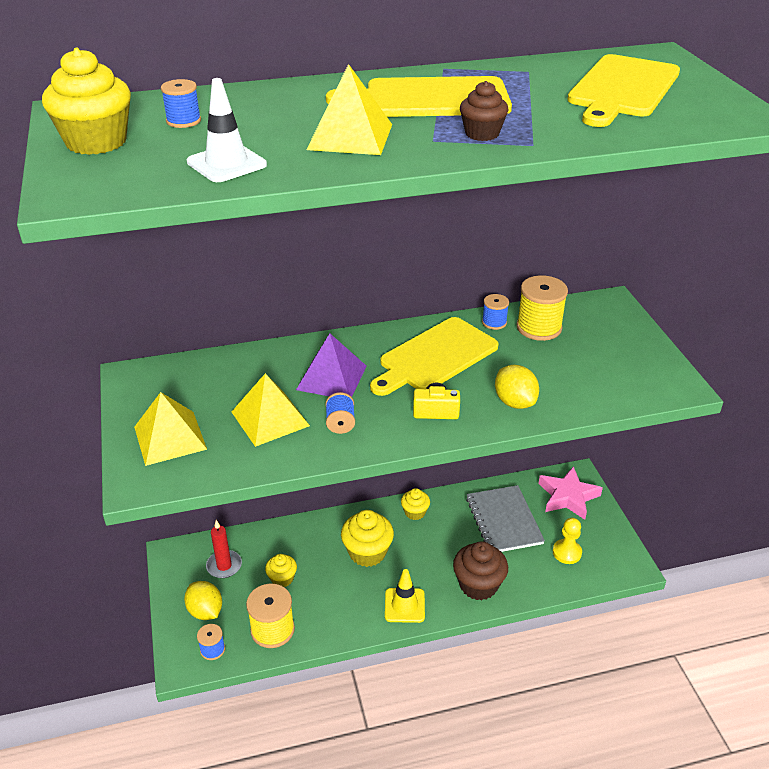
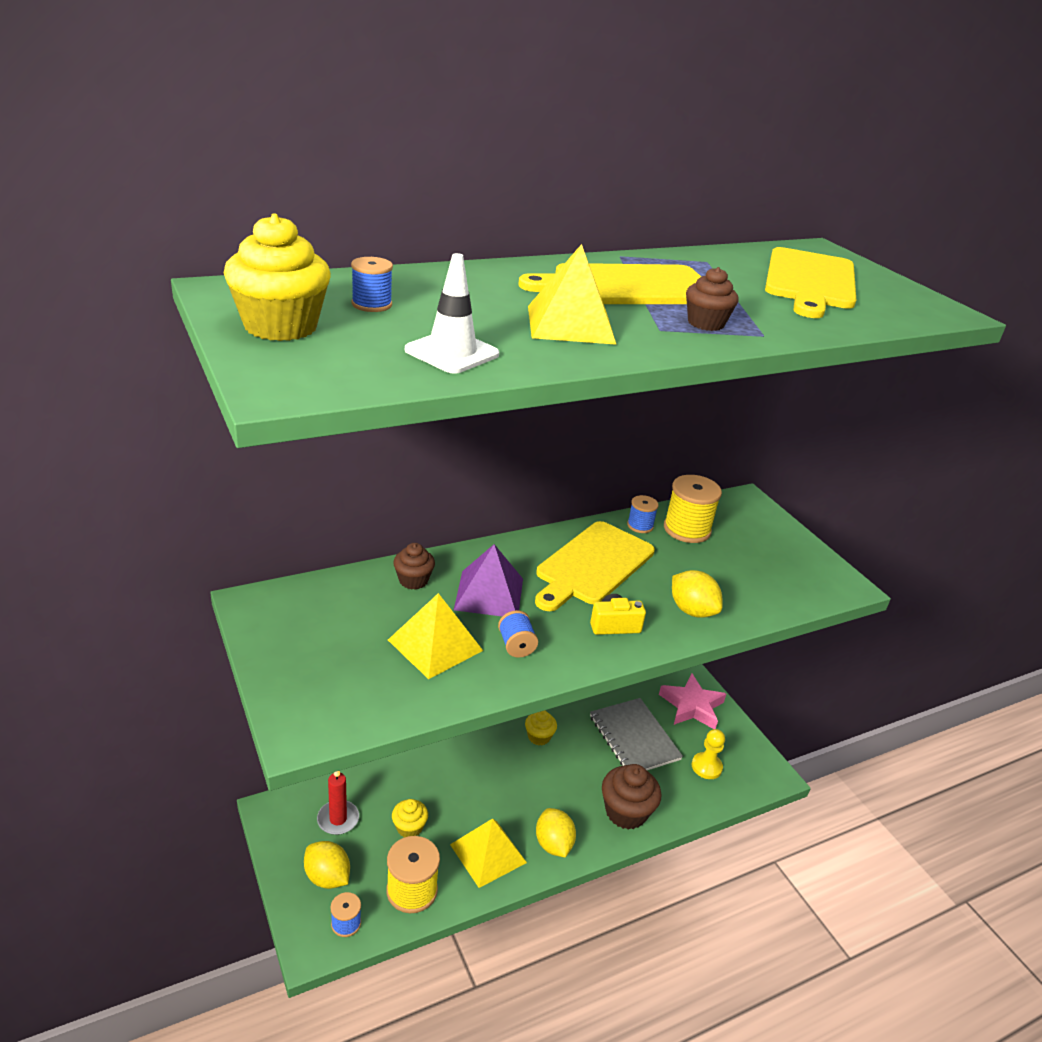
camera: 15 degrees left, 5 degrees down
(170, 438) = (324, 675): yellow pyramid -> yellow pyramid (488, 853)
(269, 363) = (413, 580): none -> brown cupcake
(367, 552) = (498, 787): yellow cupcake -> none
(404, 605) = (553, 844): yellow traffic cone -> yellow lemon

